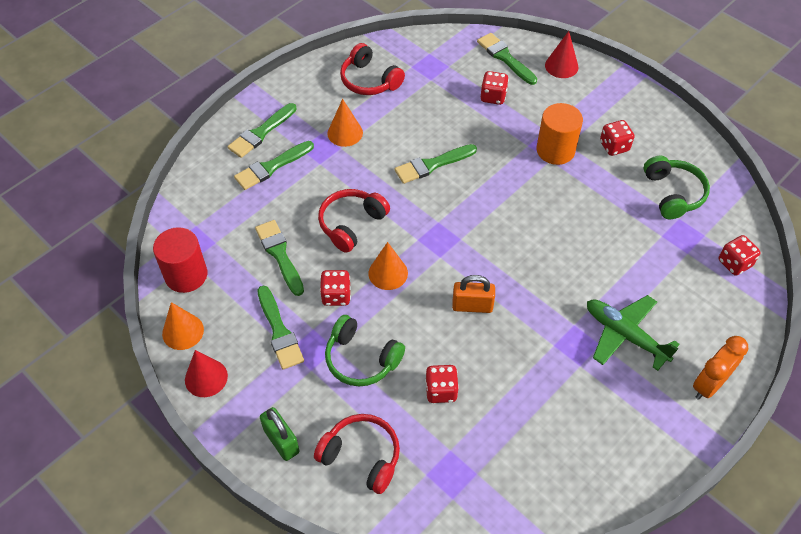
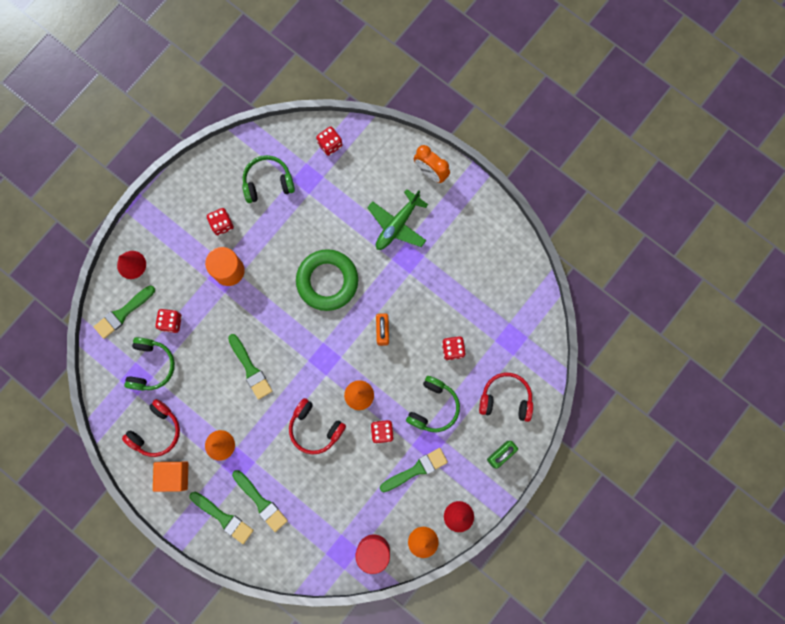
camera: 95 degrees left, 25 degrees up
(279, 254) = (348, 481): green brush -> none
(317, 93) = (174, 475): none -> orange cube
(361, 456) = (505, 398): red headphones -> red headphones turned 75 degrees clockwise
(443, 79) = (151, 366): none -> green headphones
(542, 248) = (327, 281): none -> green ring

